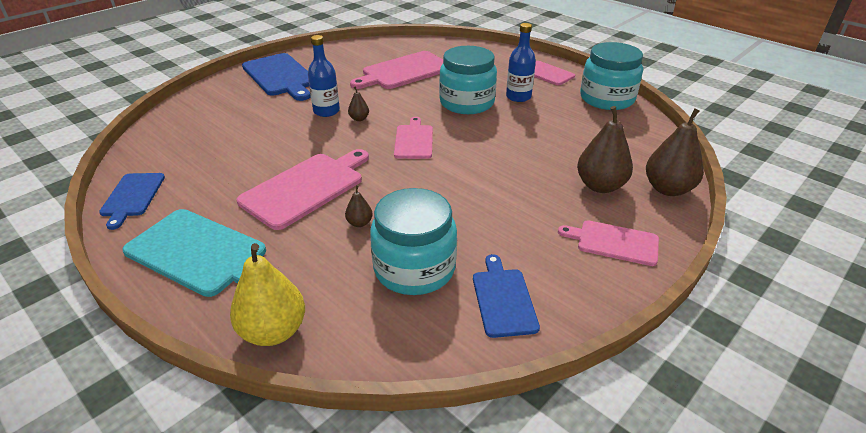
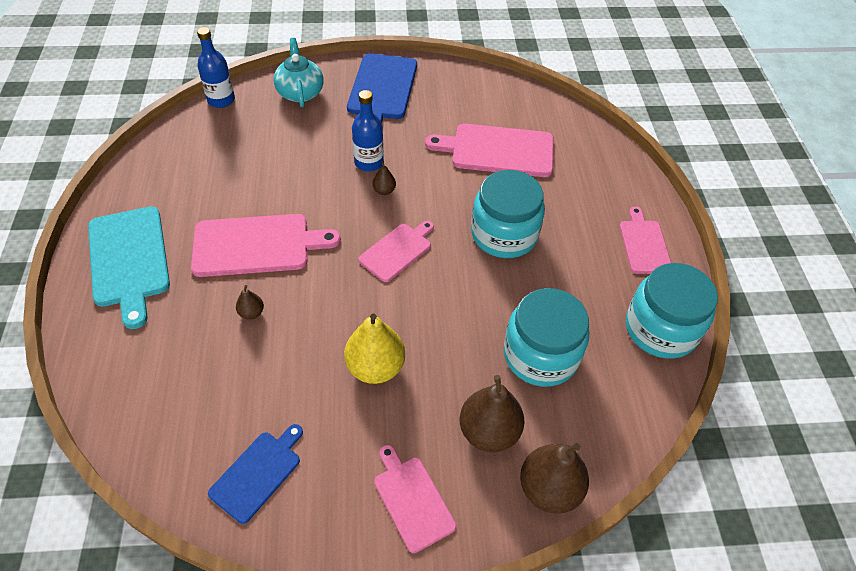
camera: 40 degrees right, 15 degrees up
(132, 197) = (145, 169): blue cutting board -> none
(216, 101) = (300, 92): none -> turquoise teapot
(273, 331) = (98, 367): yellow pear -> yellow pear (375, 367)
(414, 268) = (236, 390): turquoise jar -> turquoise jar (540, 355)
(518, 97) = (566, 261): blue bottle -> blue bottle (221, 100)

